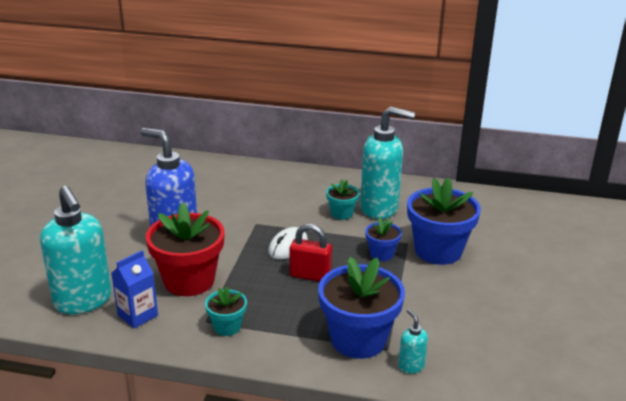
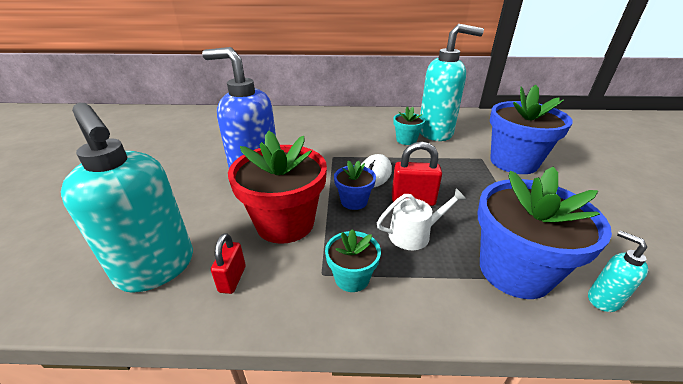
camera: 10 degrees left, 5 degrees up
(138, 315) = (232, 279): blue carton -> red padlock
(294, 303) = (414, 234): none -> white watering can
(381, 254) = (466, 171): blue flower pot -> blue flower pot (354, 201)

